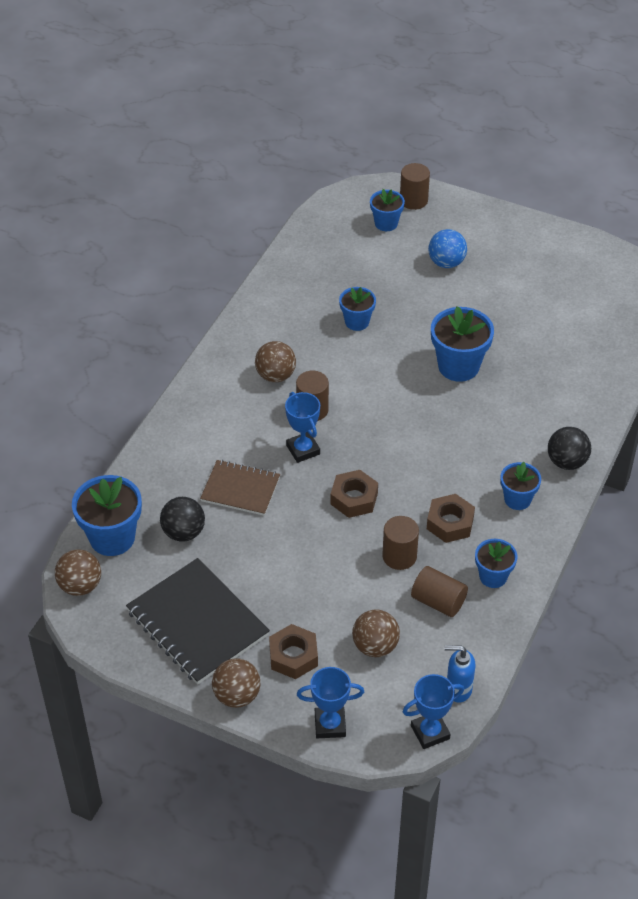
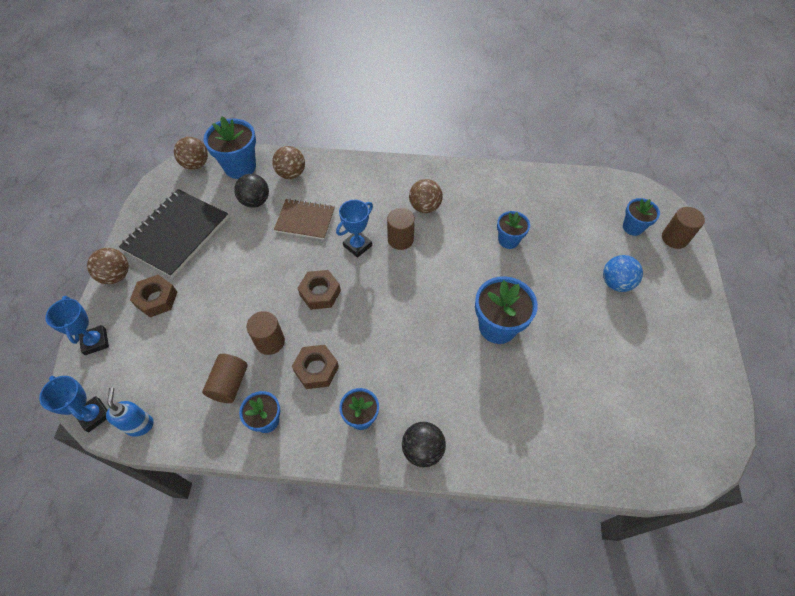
camera: 70 degrees right, 10 degrees up
(240, 489) = (305, 220): brown notebook -> brown notebook turned 75 degrees counterclockwise
(375, 646) = (175, 350): brown ball -> brown ball (291, 174)

